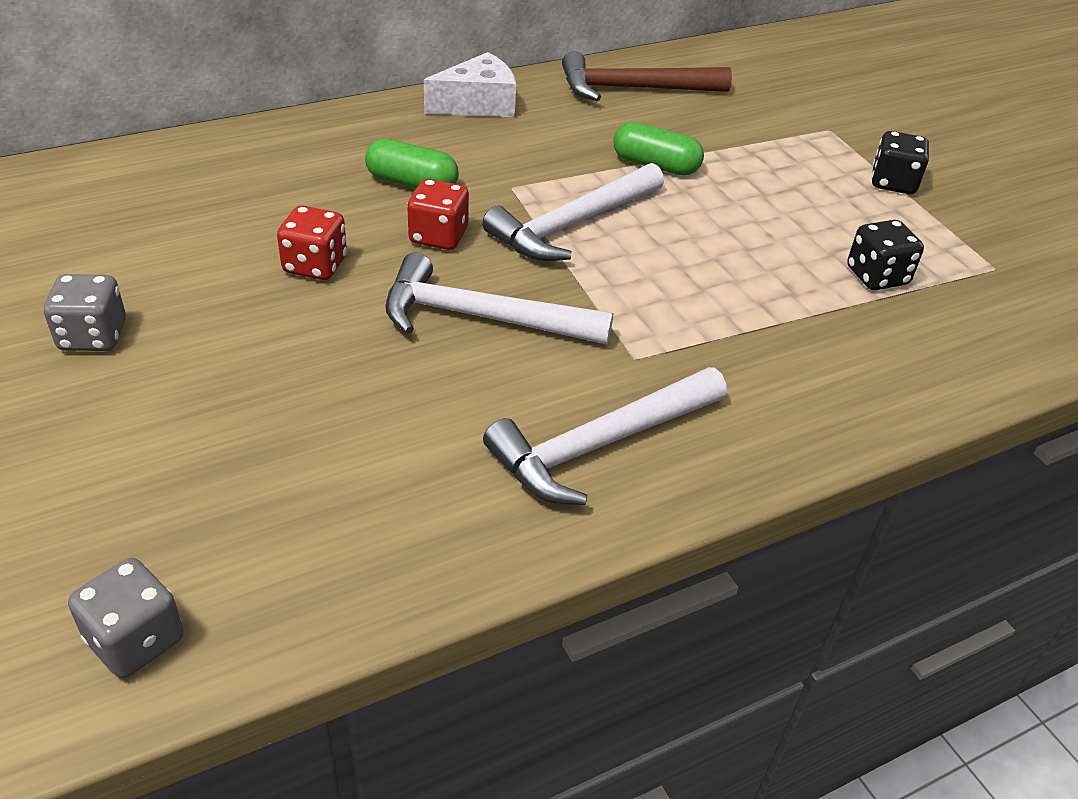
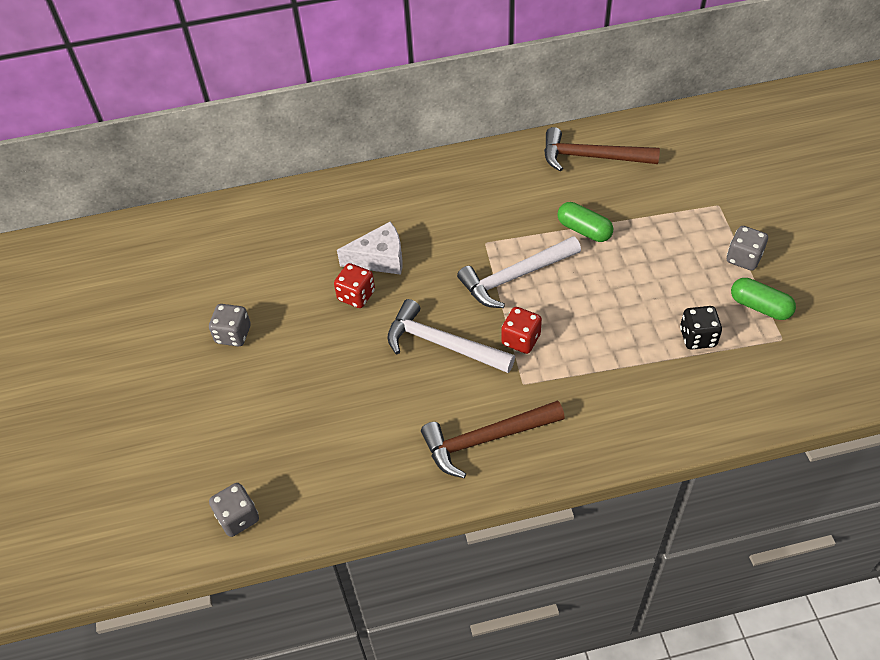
camera: 20 degrees right, 10 degrees up
(412, 183) = (424, 234): green capsule -> green capsule (760, 307)
(438, 236) = (431, 279): red dice -> red dice (521, 340)
(478, 104) = (482, 166): white cheese -> white cheese (379, 259)
(600, 444) = (486, 439): white hammer -> brown hammer
(893, 183) = (743, 258): black dice -> grey dice

